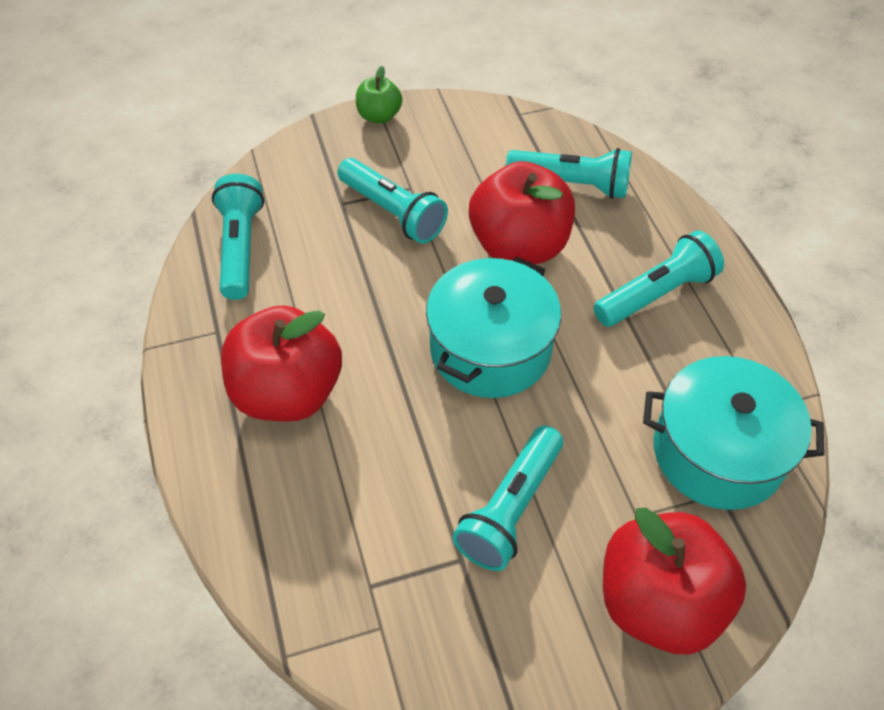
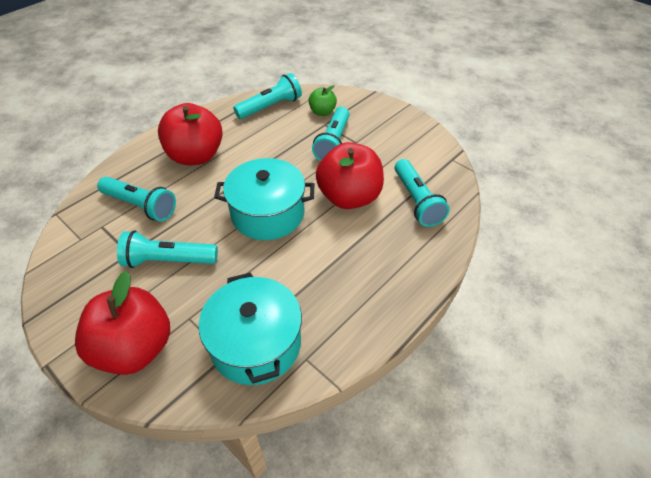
camera: 60 degrees right, 5 degrees down
(379, 116) = (396, 111): green apple -> green apple (322, 112)
(656, 294) = (361, 270): turquoise flashlight -> turquoise flashlight (141, 206)

